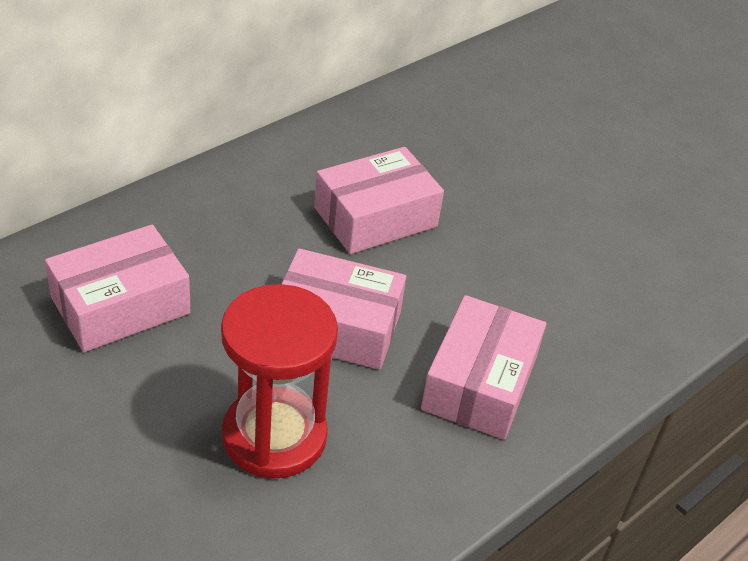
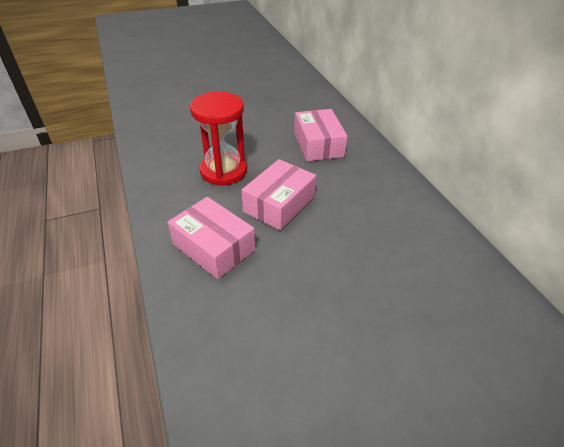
camera: 115 degrees right, 0 degrees up
(375, 217) = (364, 243): pink box -> none

